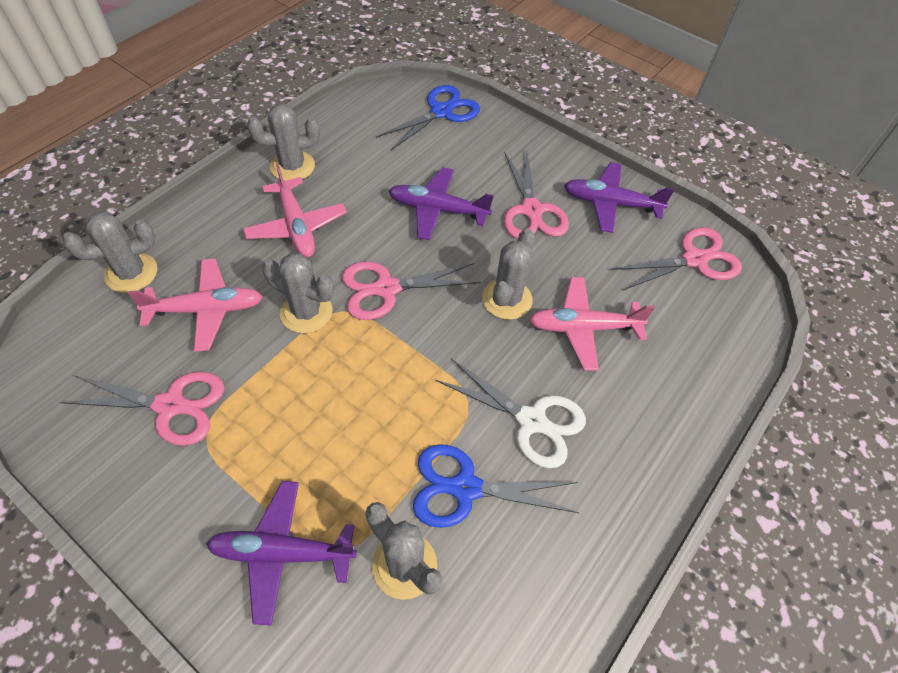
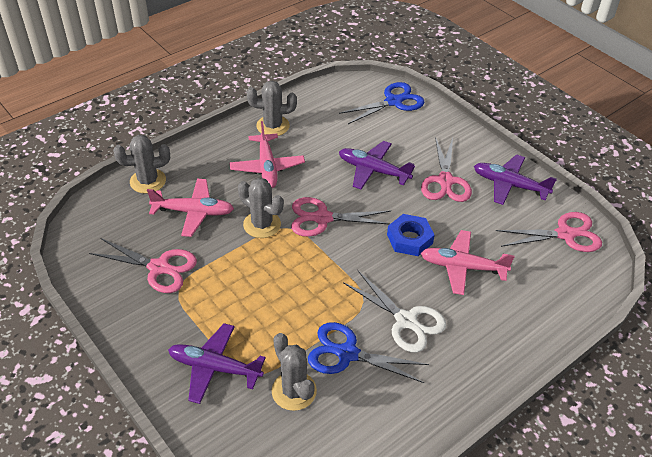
camera: 15 degrees right, 10 degrees down
(507, 299) = (409, 239): grey cactus -> blue nut

